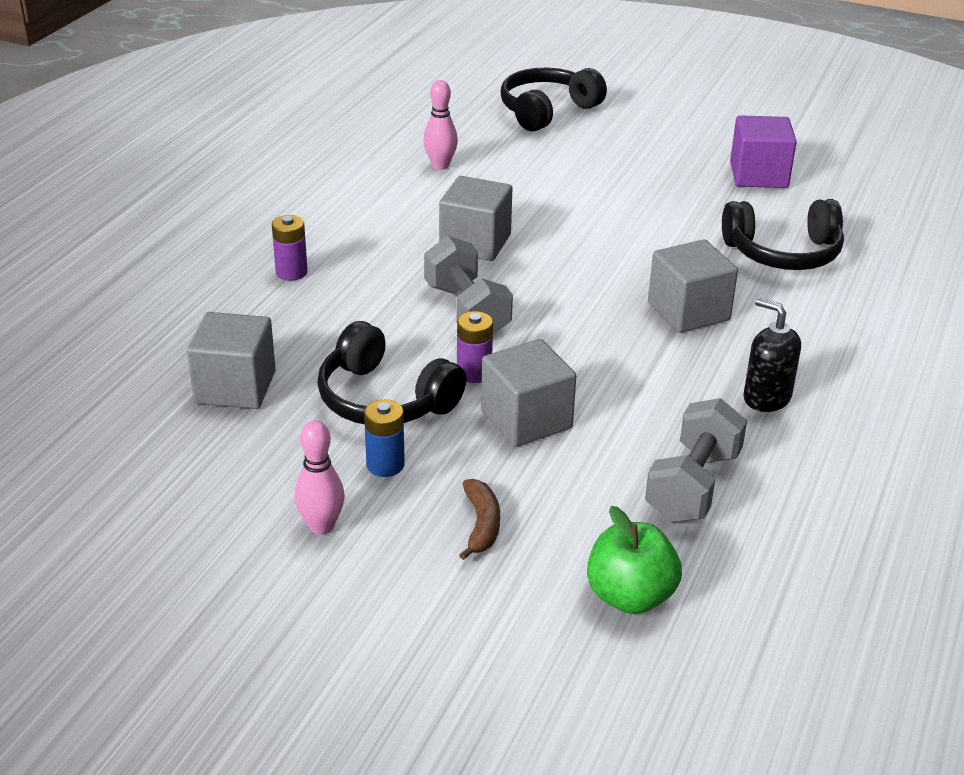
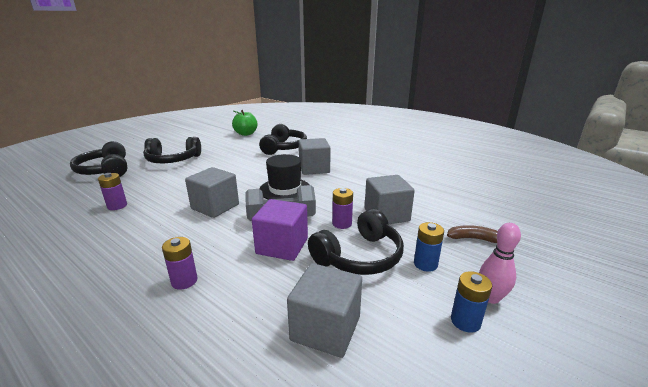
camera: 75 degrees left, 10 degrees down
(268, 497) = (465, 321): none -> blue battery
(440, 165) = (117, 206): pink bowling pin -> purple battery
(571, 295) = (285, 189): none -> black hat
(628, 151) = (173, 160): none -> black headphones
(630, 596) = (513, 210): green apple -> green apple (246, 134)
(693, 485) = (436, 186): grey dumbbell -> none
(758, 175) = (224, 142): purple cube -> purple cube (282, 246)
(766, 398) = (379, 165): black soap dispenser -> none

